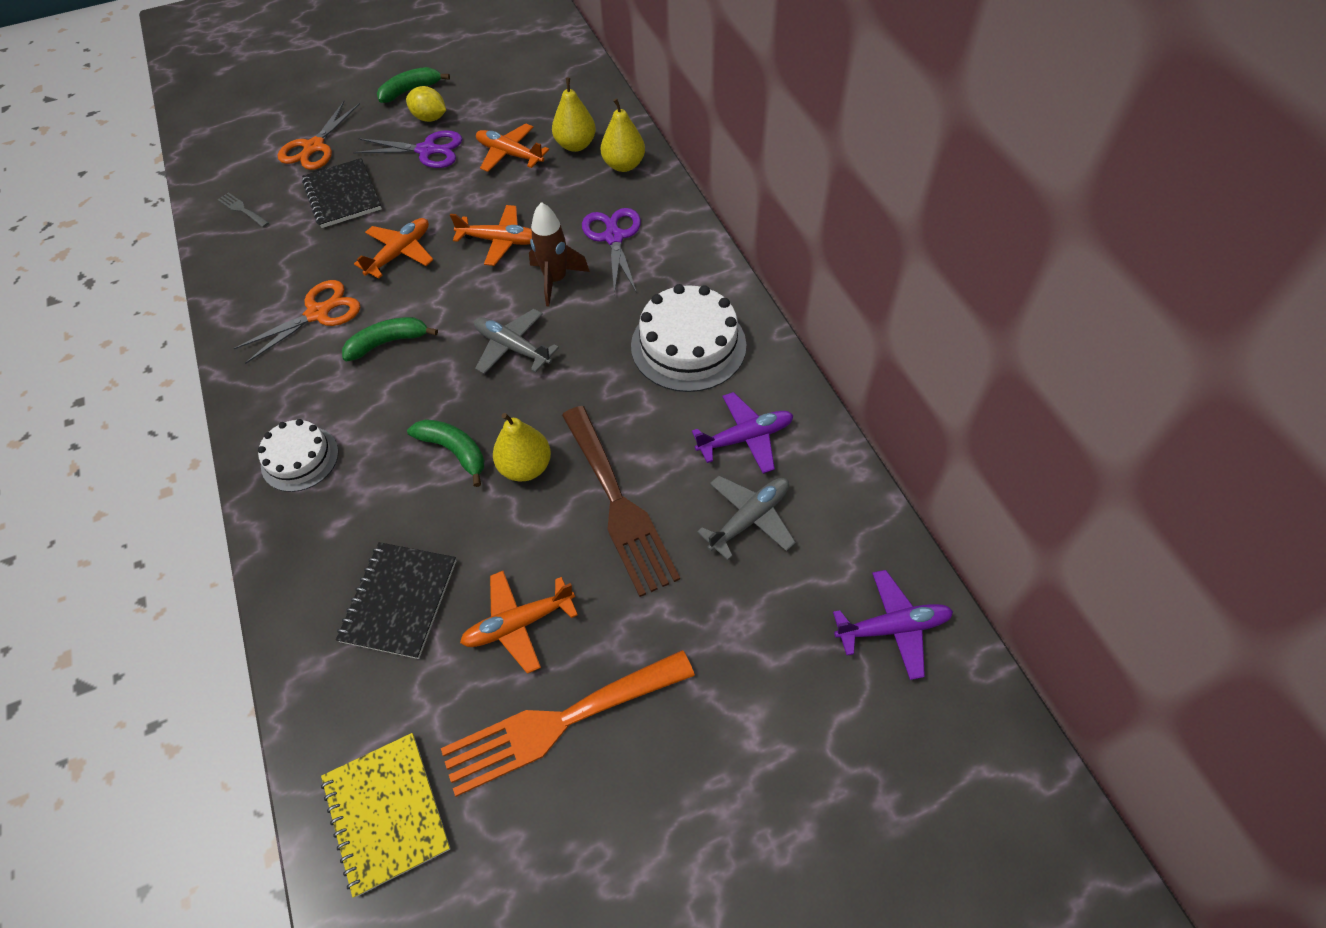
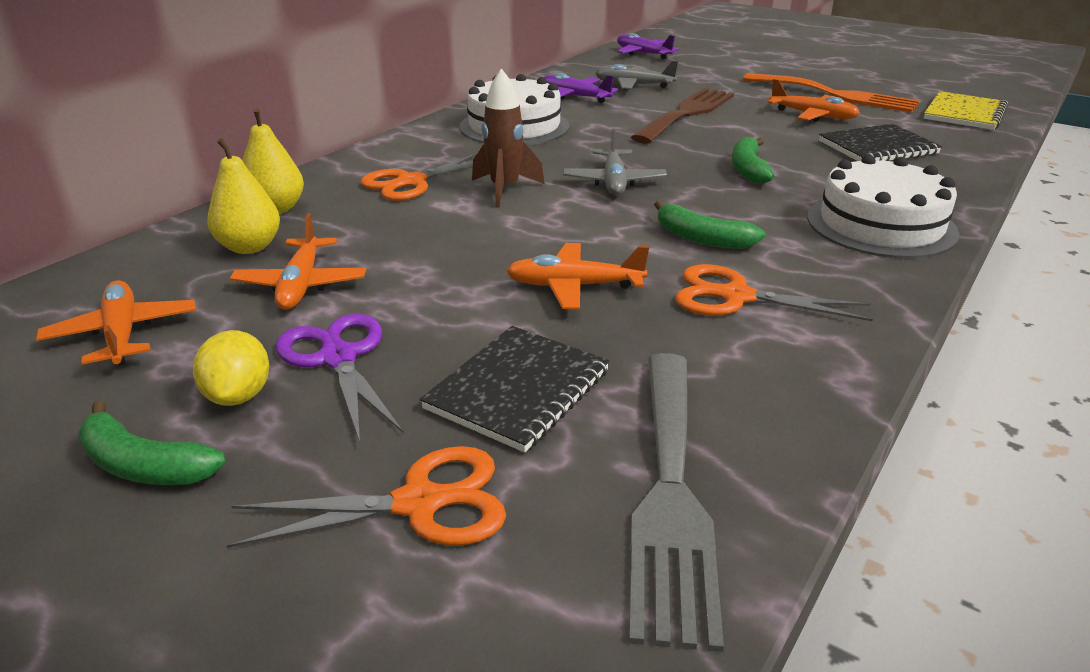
camera: 125 degrees left, 25 degrees down
(242, 209) = (670, 493): grey fork -> grey fork, size x2.46
(300, 458) = (881, 225): white cake -> white cake, size x1.63
(501, 241) = (480, 233): orange plane -> orange plane (122, 334)
(525, 467) = (713, 144): yellow pear -> none
(613, 237) = (411, 182): purple scissors -> orange scissors

